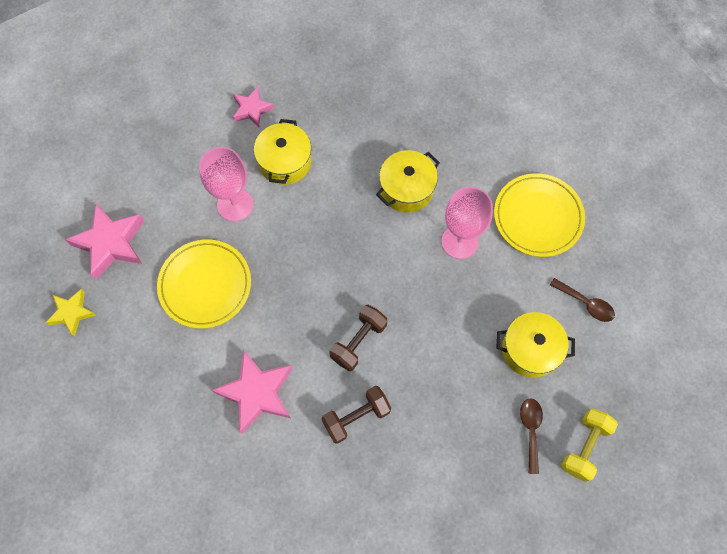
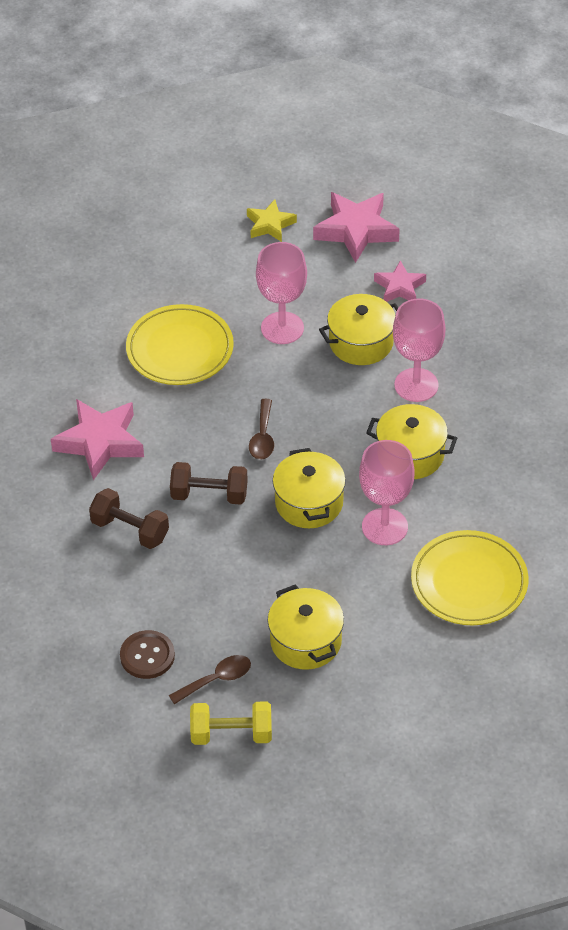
camera: 60 degrees right, 20 degrees down
(72, 313) = (81, 270): yellow star -> yellow star (270, 225)
(111, 243) = (169, 260): pink star -> pink star (356, 231)
(347, 150) = (416, 385): none -> pink goblet
(408, 278) = (309, 503): none -> yellow pot
(482, 469) = (147, 656): none -> brown button
(586, 303) = (397, 669): brown spoon -> brown spoon (262, 437)

